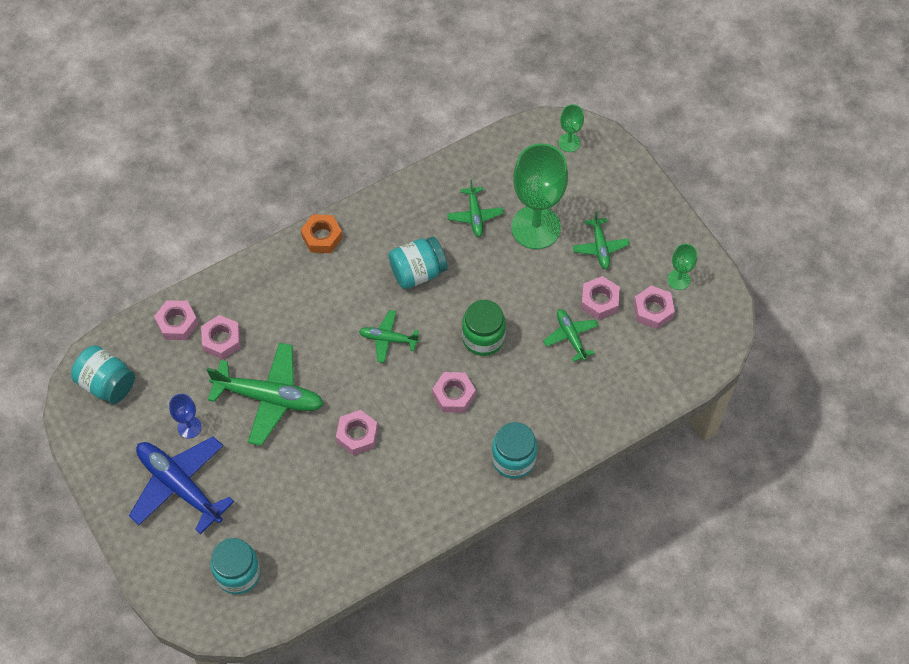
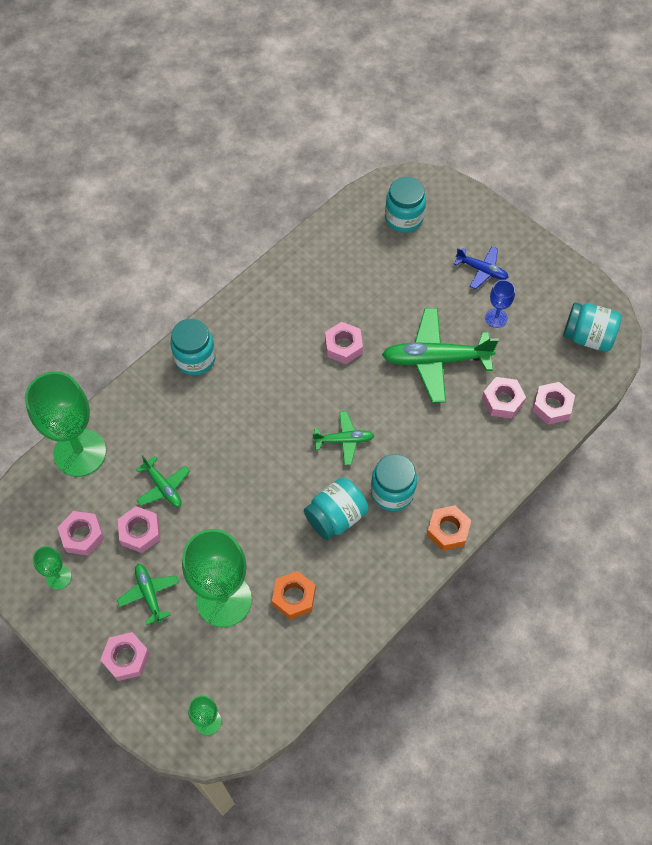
camera: 165 degrees right, 0 degrees up
(179, 486) = (482, 270): blue plane -> blue plane, size x0.53
(359, 281) = (392, 492): none -> turquoise jar
(454, 395) = (265, 402): pink nut -> pink nut (126, 658)
(475, 215) = (294, 597): green plane -> orange nut
(483, 338) = (251, 464): green jar -> none
(646, 389) = (80, 452): none -> green goblet

